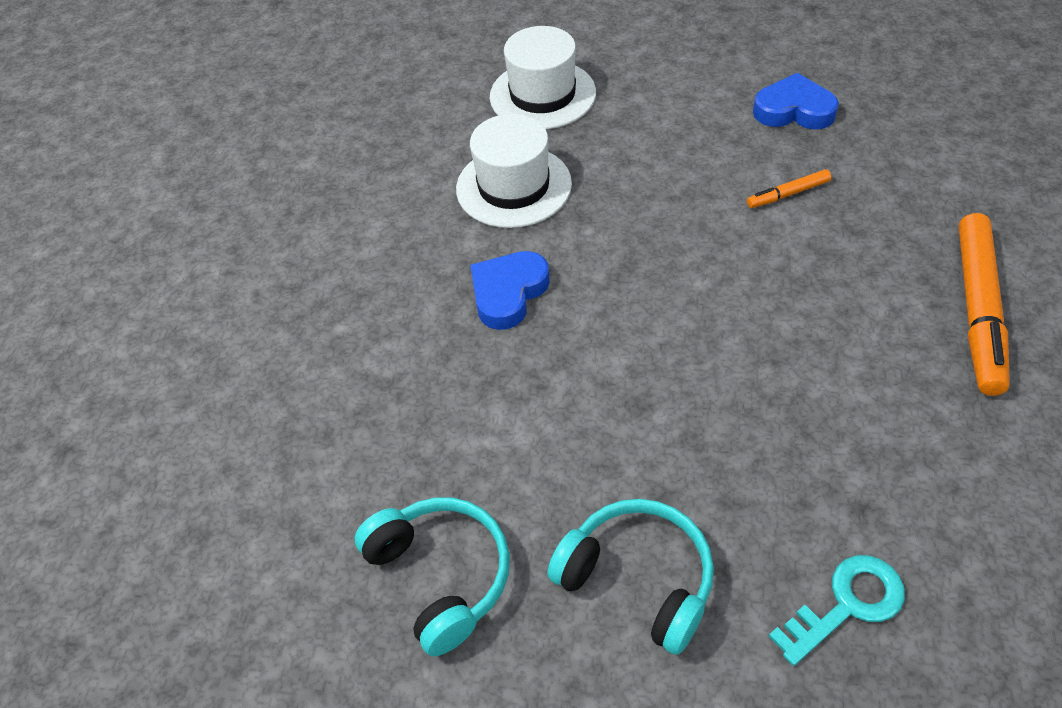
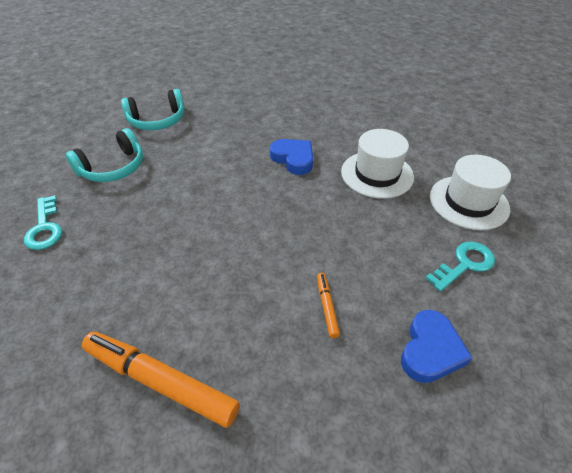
camera: 100 degrees right, 5 degrees down
(659, 93) = (464, 264): none -> turquoise key

